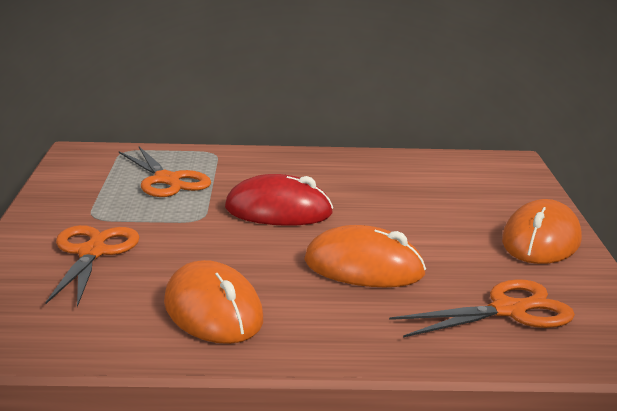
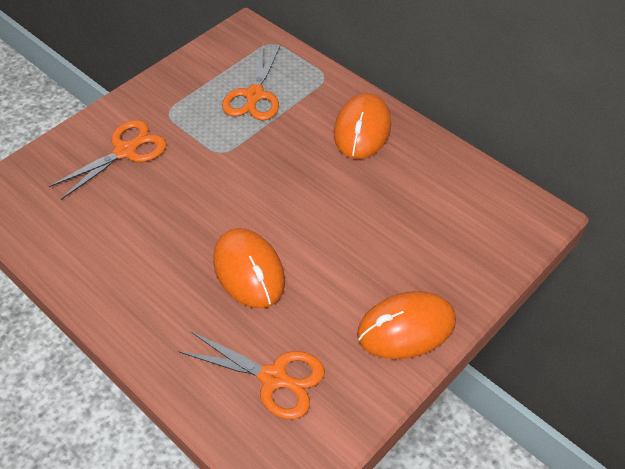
camera: 45 degrees right, 30 degrees up
(213, 311) = (118, 251): orange mouse -> orange mouse (362, 129)
(278, 211) = (277, 174): red mouse -> none

